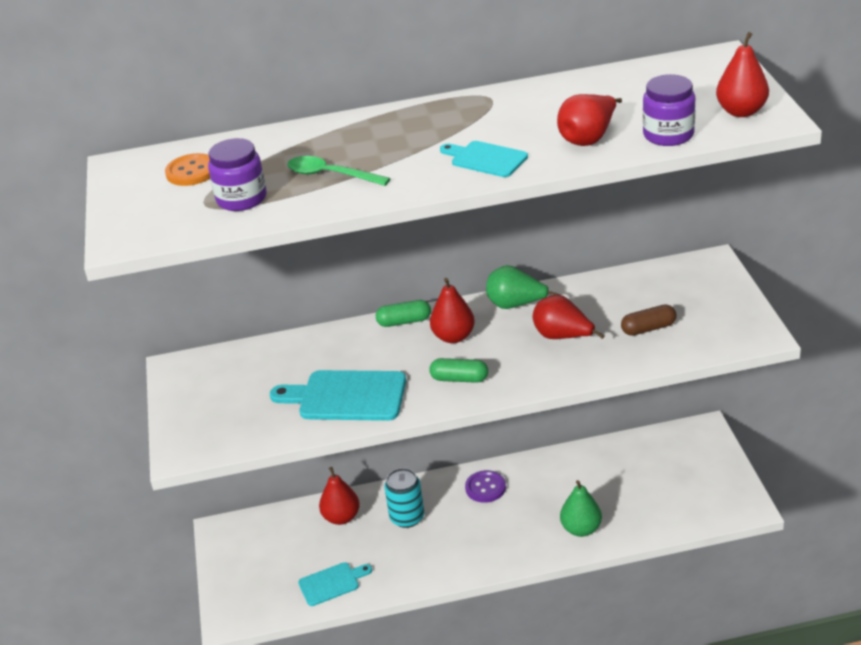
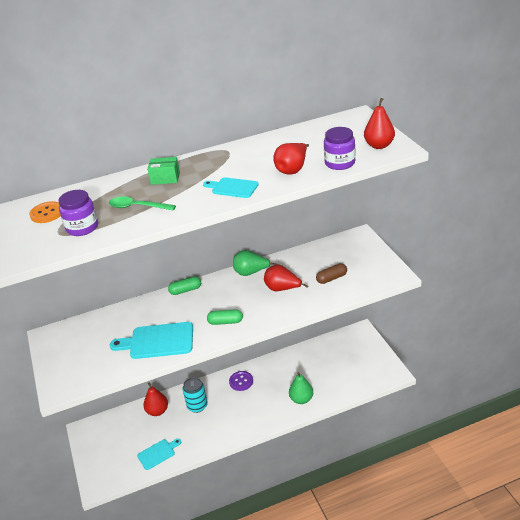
camera: 10 degrees left, 0 degrees up
(382, 134) = (165, 178): none -> green box
(453, 337) = (217, 296): red pear -> none

